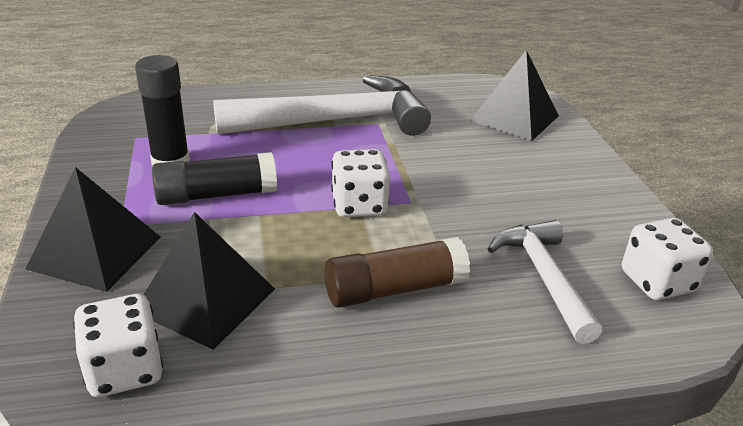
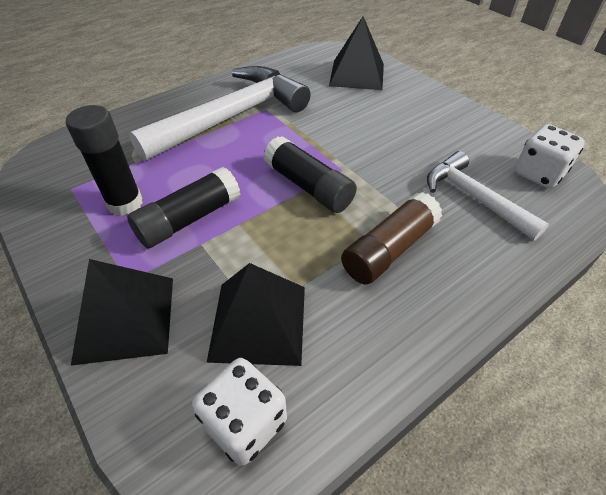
camera: 25 degrees left, 15 degrees up
(359, 205) = (308, 186): white dice -> black glue stick

